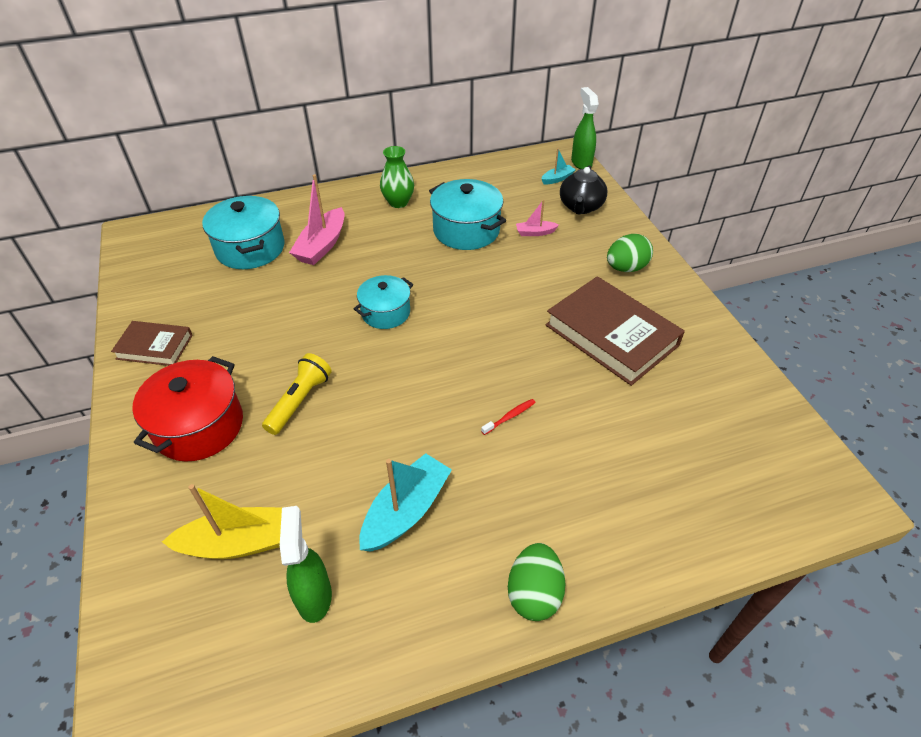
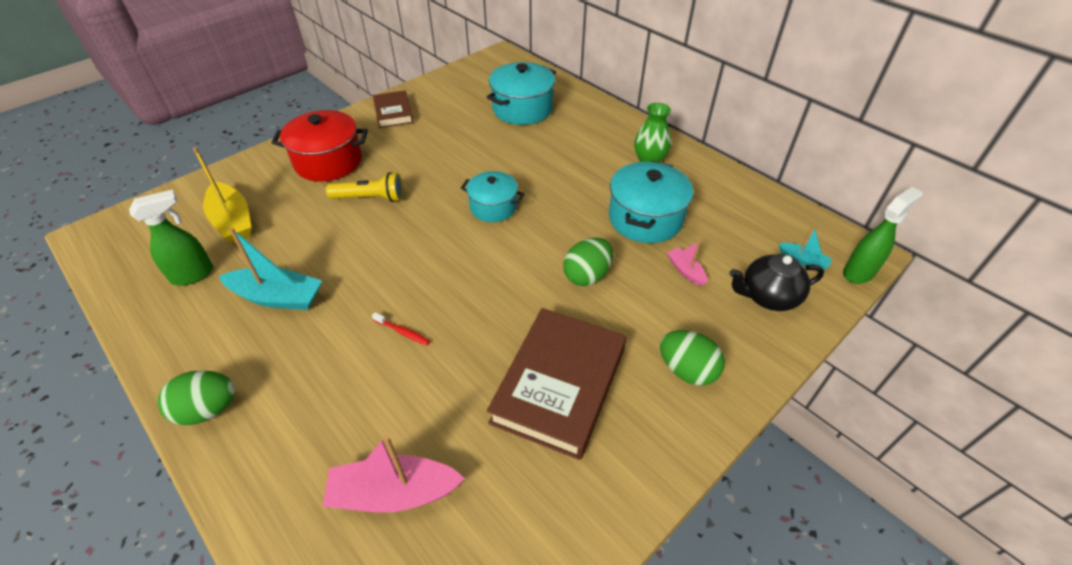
camera: 65 degrees right, 0 degrees up
(322, 245) = (553, 141): pink boat -> pink boat (394, 493)
(509, 283) = (587, 275): none -> green egg

